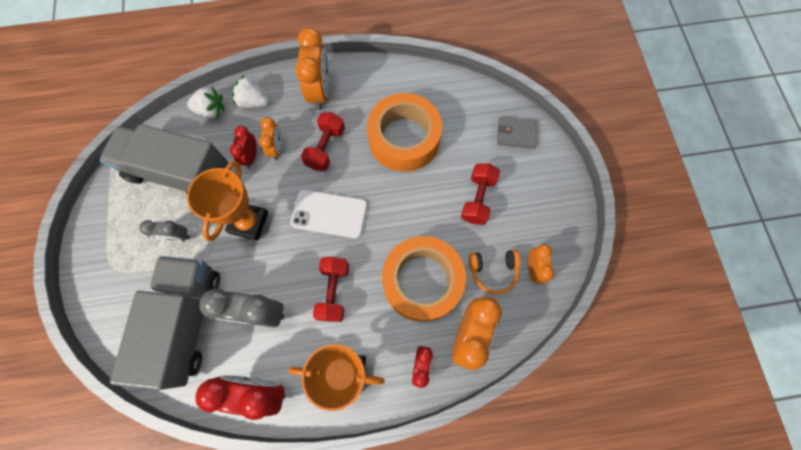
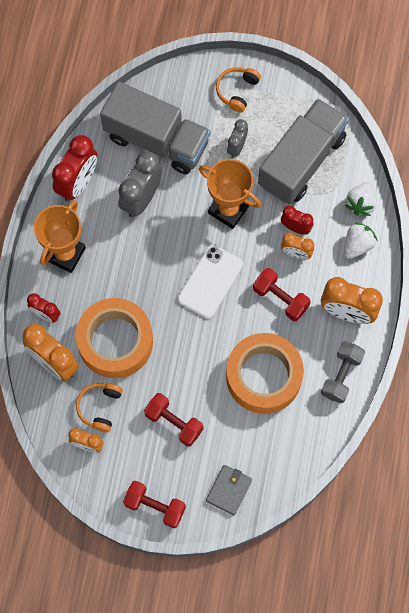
camera: 110 degrees right, 0 degrees up
(111, 258) = (237, 91): none -> orange headphones
(334, 291) = (136, 264): red dumbbell -> red dumbbell (155, 506)
(379, 80) = (341, 375): none -> grey dumbbell

